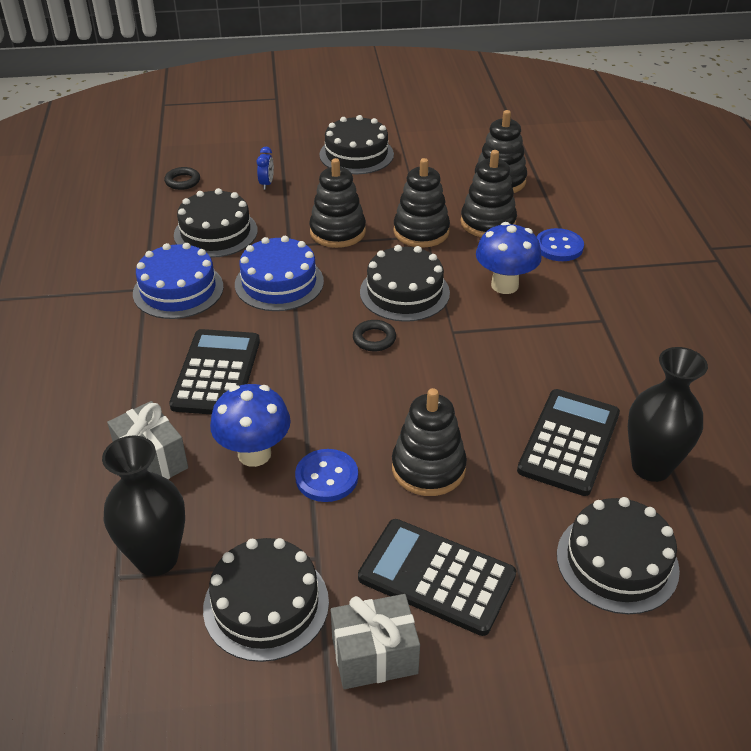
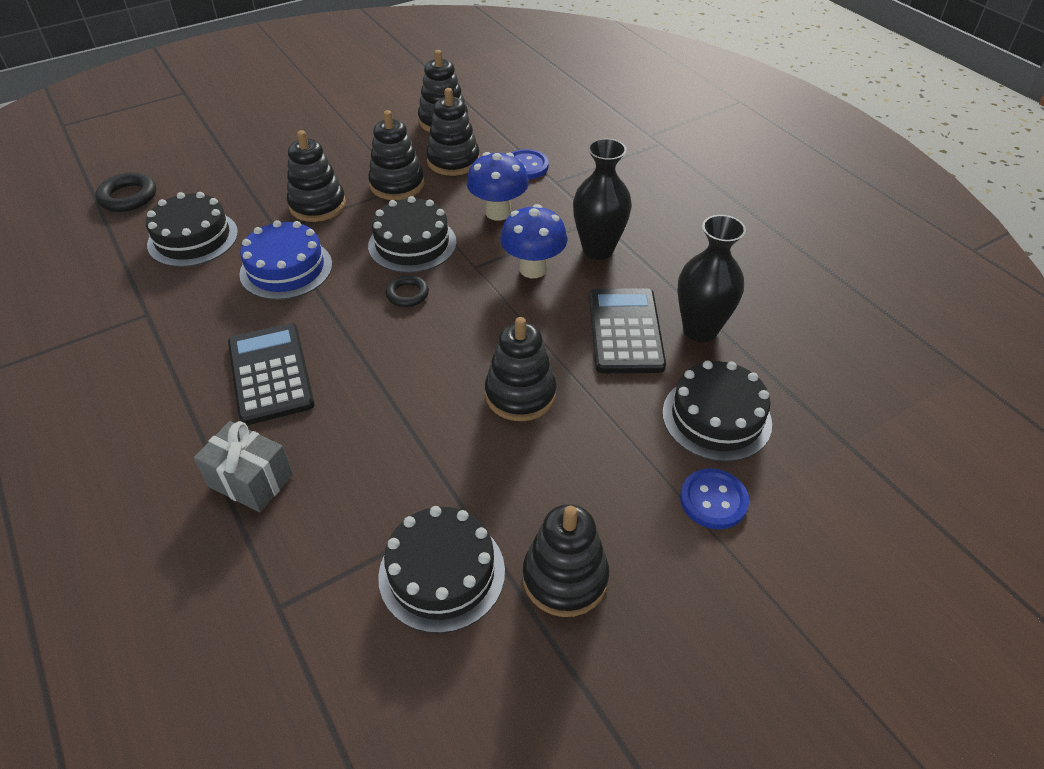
camera: 25 degrees left, 5 degrees up
(157, 558) = (309, 572): black vase -> black vase (598, 249)
(178, 290) = (184, 305): blue cake -> none
(182, 181) = (128, 197): black ring -> black ring, size x1.51
(254, 454) = (352, 438): blue mushroom -> blue mushroom (533, 269)
(266, 184) = (220, 178): blue clock -> none
(326, 477) = (433, 435): blue button -> blue button (713, 500)
(356, 154) = (296, 128): black cake -> none
(374, 655) = (565, 578): grey gift -> black stacking toy
(436, 577) = (579, 487): black calculator -> none

